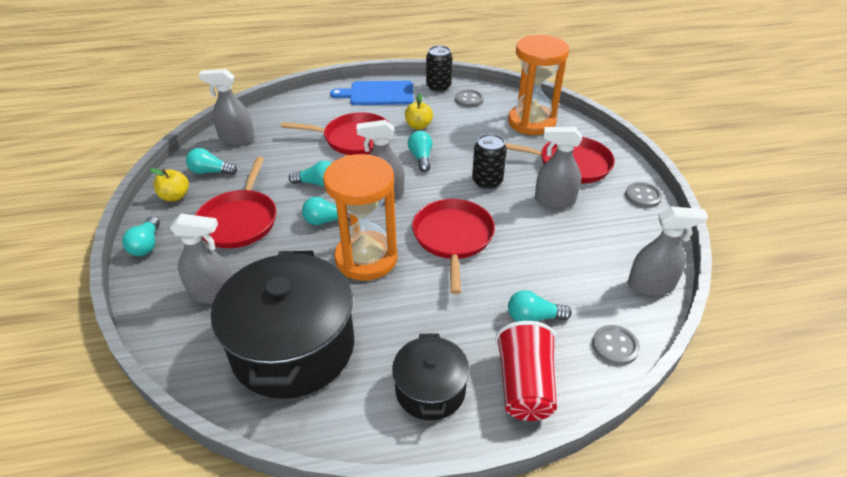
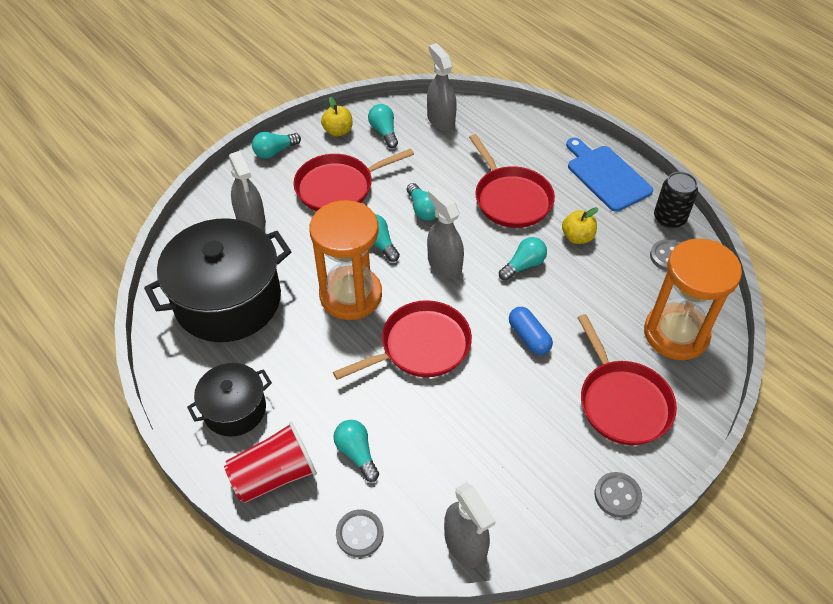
camera: 60 degrees right, 10 degrees up
(487, 181) = (529, 337): black can -> blue capsule
(554, 201) = (542, 410): grey spray bottle -> none

